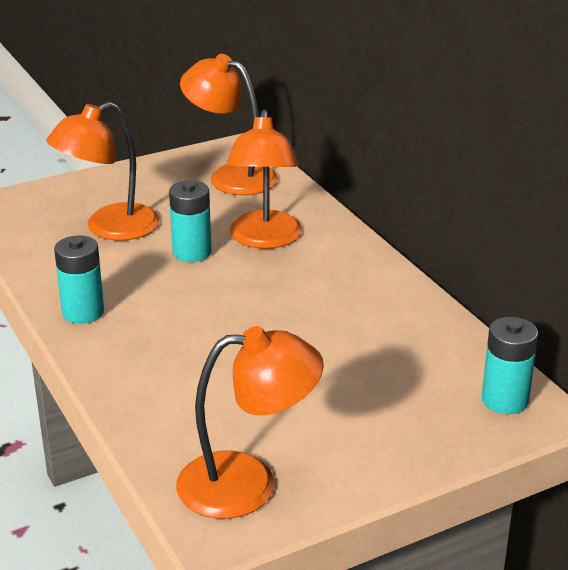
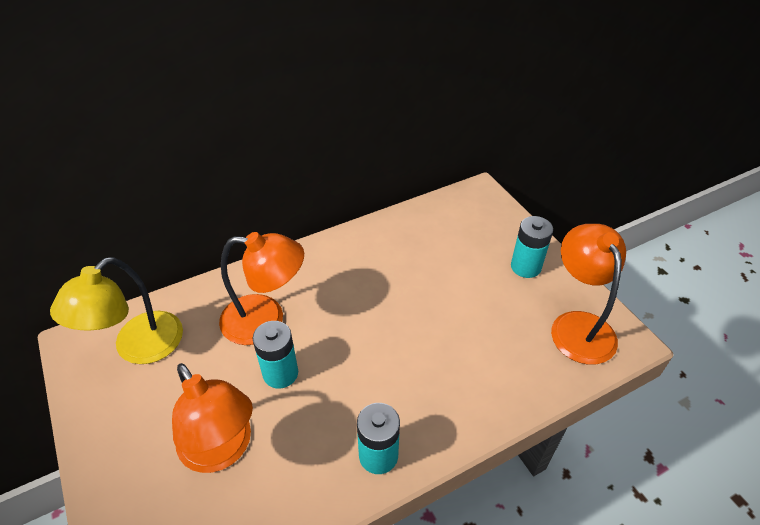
camera: 90 degrees left, 15 degrees up
(231, 176) = (138, 348): orange lamp -> yellow lamp
(505, 400) = (471, 204): turquoise battery -> turquoise battery (525, 267)

